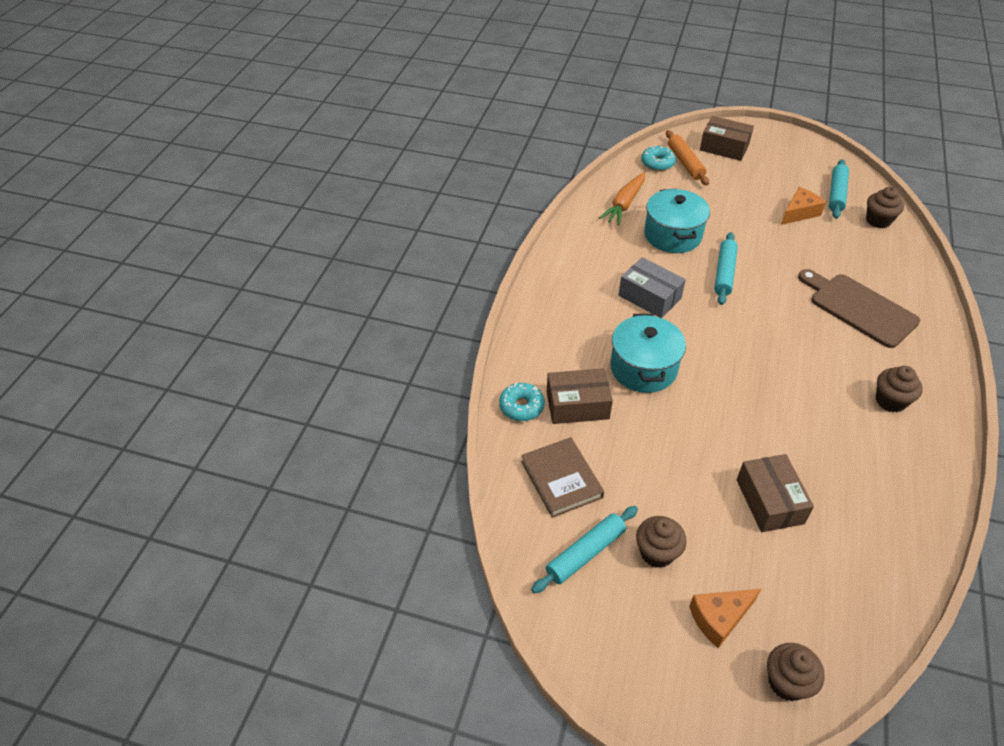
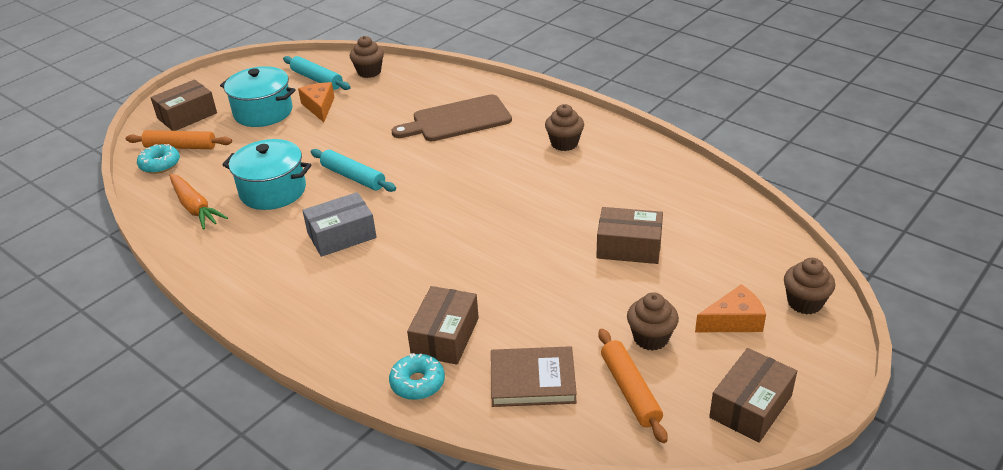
camera: 65 degrees left, 10 degrees down
(585, 553) = (630, 390): turquoise rolling pin -> orange rolling pin
(614, 657) = (750, 406): none -> brown box
(643, 368) = (430, 272): turquoise pot -> turquoise pot (263, 112)
(719, 618) = (733, 321): orange cheese -> orange cheese turned 105 degrees counterclockwise

